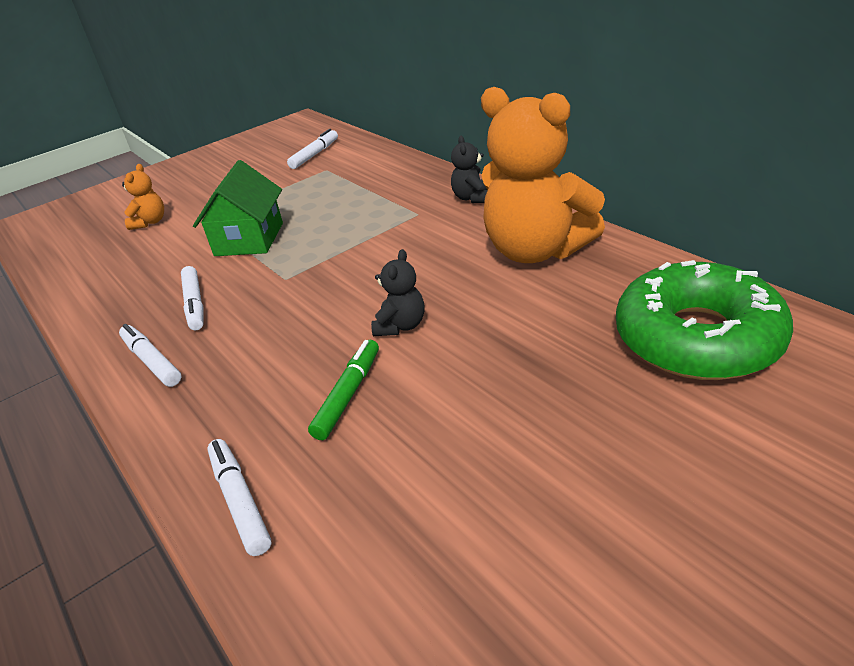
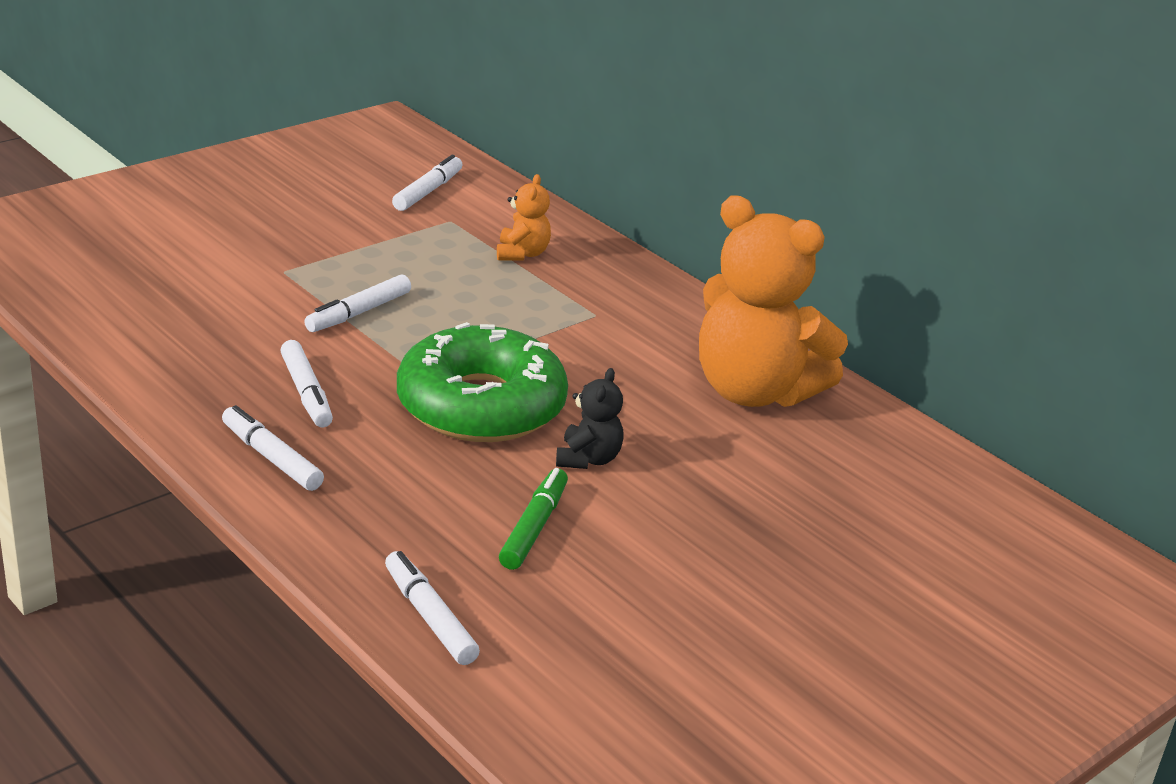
camera: 10 degrees left, 5 degrees down
(150, 222) = (195, 260): orange teddy bear -> orange teddy bear (522, 254)
(249, 239) = (358, 313): green house -> white marker
(473, 198) = (670, 304): black teddy bear -> none
(697, 338) = (930, 519): green donut -> green donut (481, 405)

